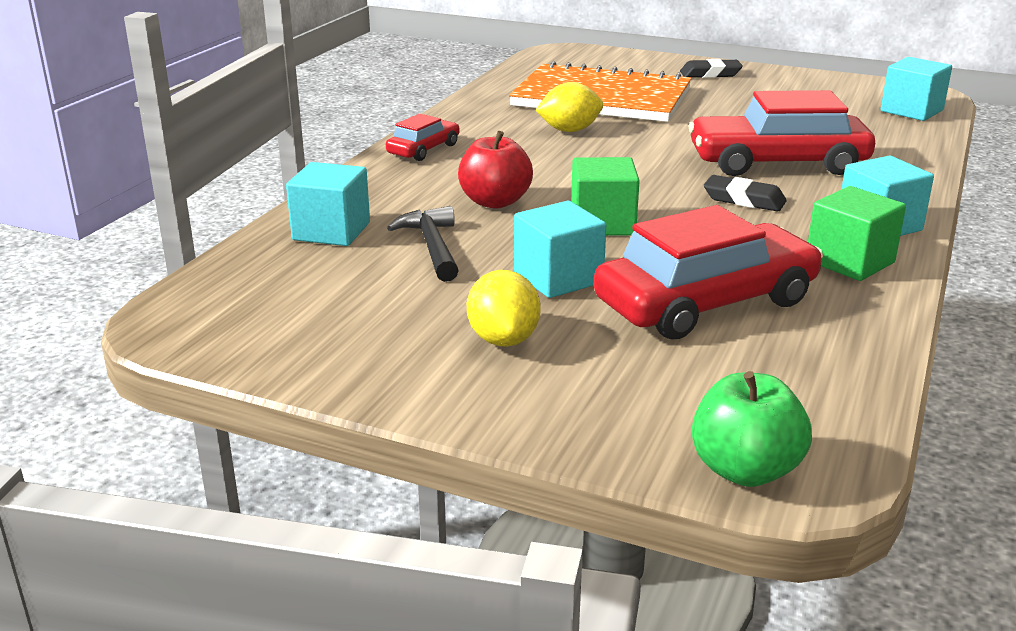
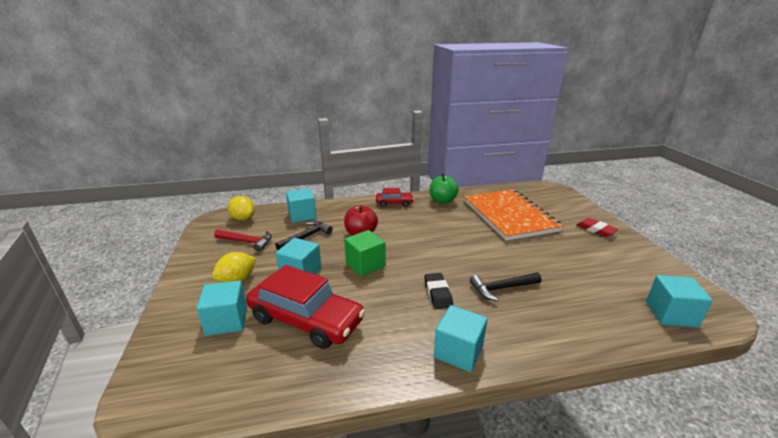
camera: 55 degrees right, 0 degrees up
(357, 304) = (247, 242): none -> red hammer
(569, 130) = (458, 222): yellow lemon -> yellow lemon (243, 218)
(634, 370) = (227, 321): none -> turquoise cube
(710, 74) = (595, 230): black eraser -> red eraser
(745, 470) = (146, 383): green apple -> green apple (442, 201)
(777, 163) = (502, 288): red car -> black hammer
(850, 262) = (395, 354): green cube -> none

